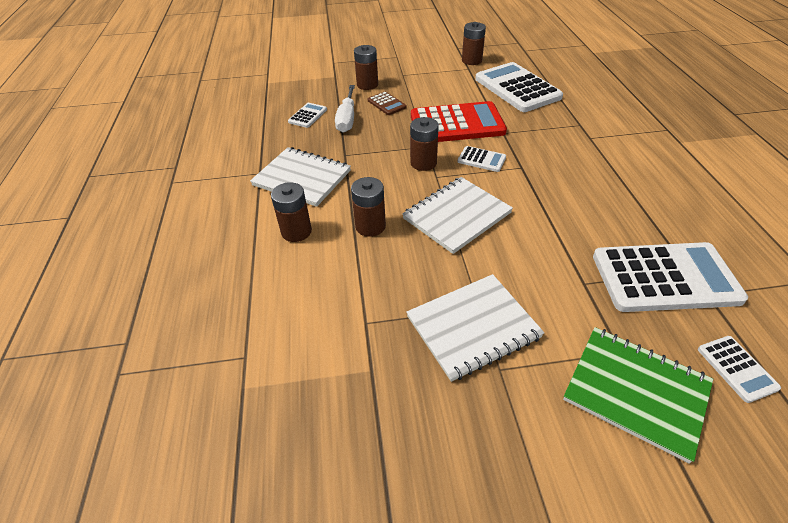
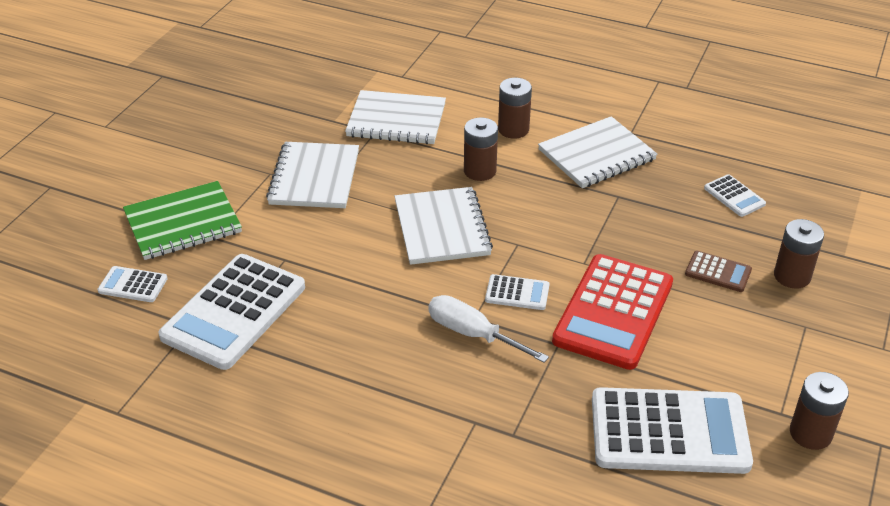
camera: 120 degrees right, 5 degrees down
(334, 316) = (396, 120): none -> white notebook
(347, 119) = (701, 224): white screwdriver -> white screwdriver (472, 334)
(386, 104) = (718, 272): brown calculator -> brown calculator turned 150 degrees counterclockwise
(423, 163) = (551, 245): brown battery -> none
(481, 159) = (517, 293): white calculator -> white calculator turned 135 degrees counterclockwise

